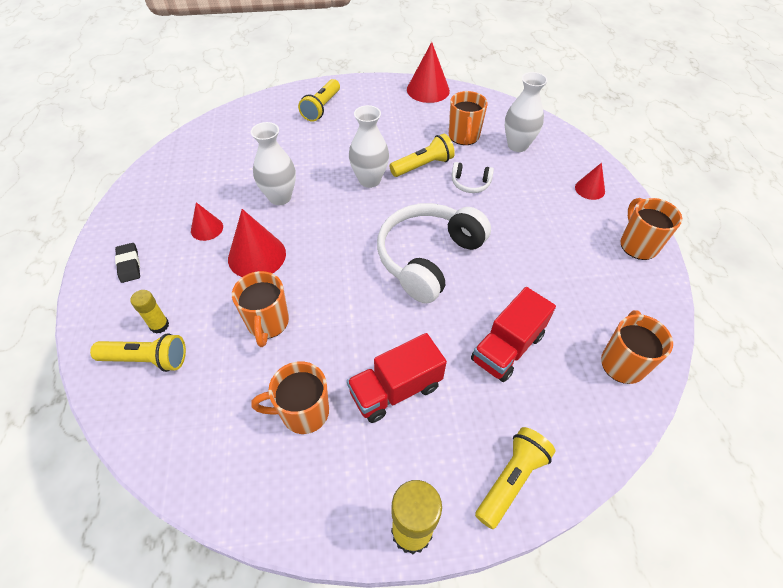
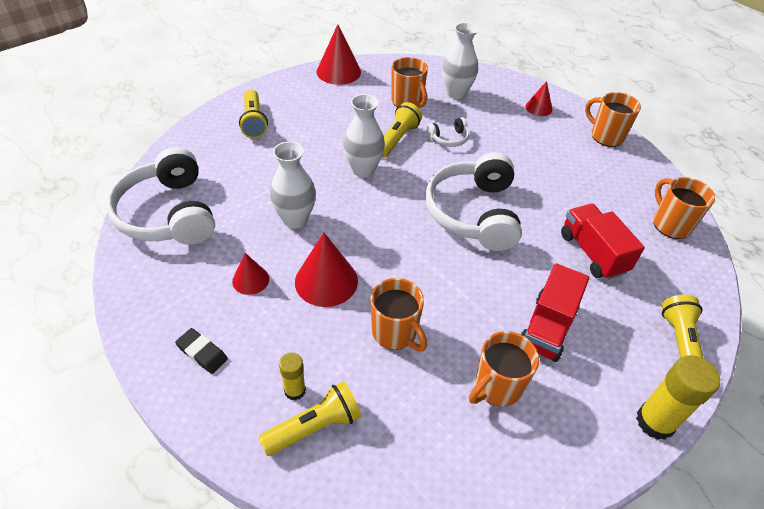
camera: 35 degrees left, 5 degrees down
(199, 154) = (168, 214): none -> white headphones
(507, 348) = (592, 253): red truck -> red truck turned 150 degrees clockwise

